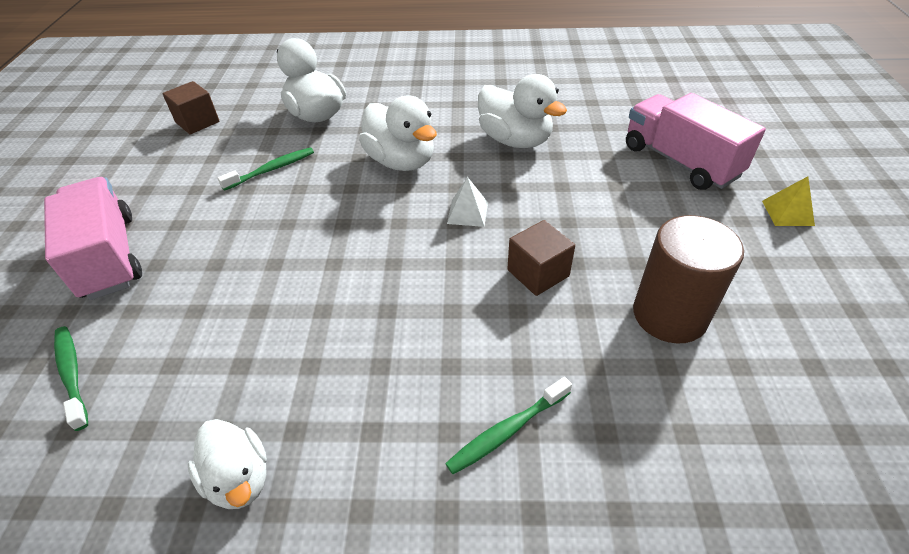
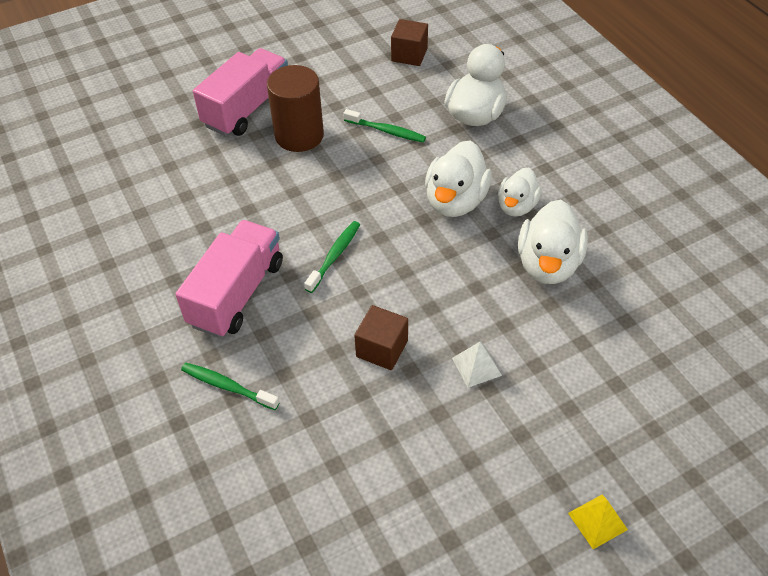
camera: 60 degrees right, 5 degrees up
(72, 374) = (157, 158): green toothbrush -> green toothbrush (334, 256)
(239, 478) = (133, 272): white duck -> white duck (516, 206)
(467, 212) = (422, 274): white pyramid -> white pyramid (476, 366)
(669, 315) = (390, 453): brown cylinder -> brown cylinder (299, 135)
(679, 161) = (617, 407): pink truck -> pink truck (237, 293)

